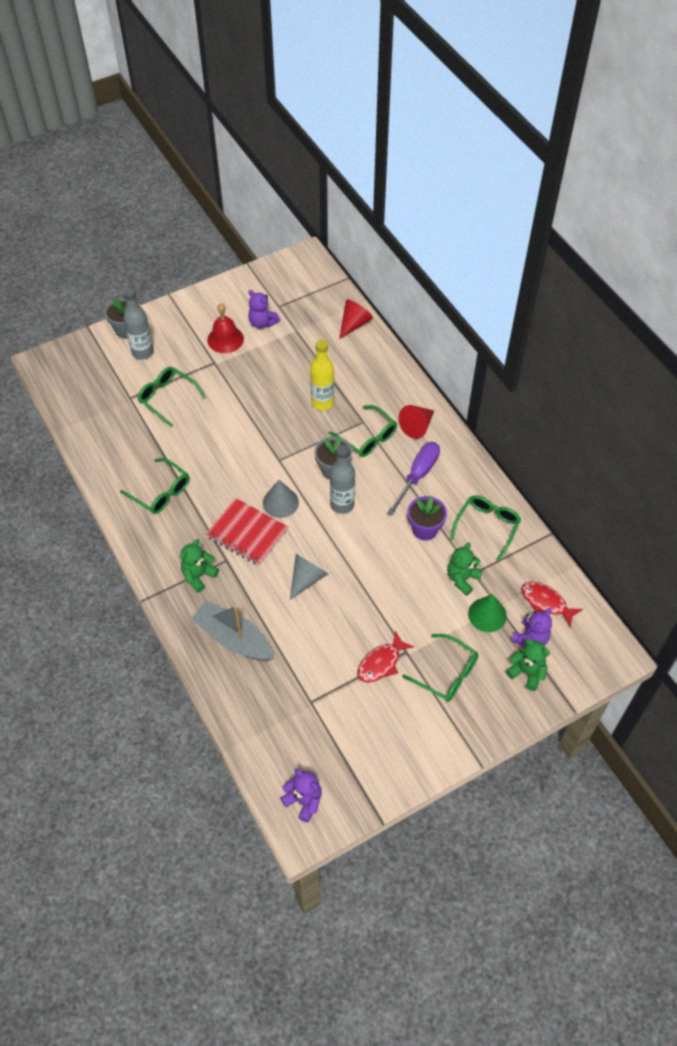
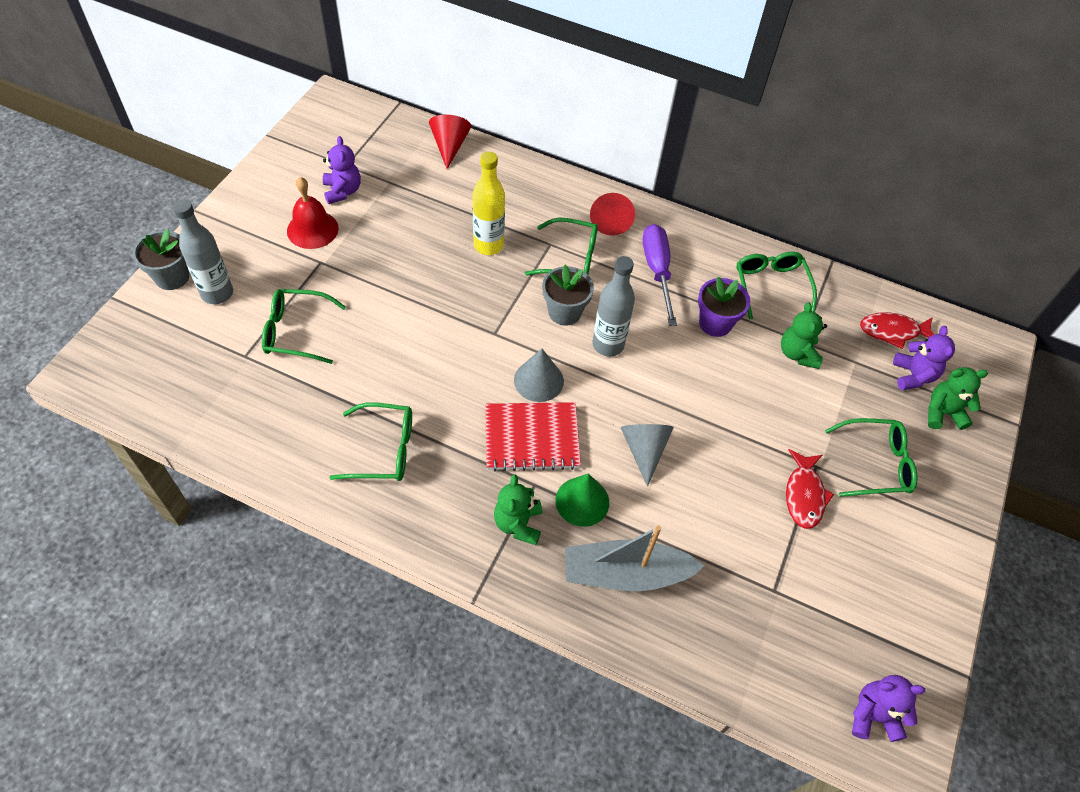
camera: 40 degrees left, 0 degrees up
(262, 323) = (342, 191): purple teddy bear -> purple teddy bear turned 105 degrees counterclockwise
(487, 614) = (854, 376): green cone -> green cone (582, 501)

